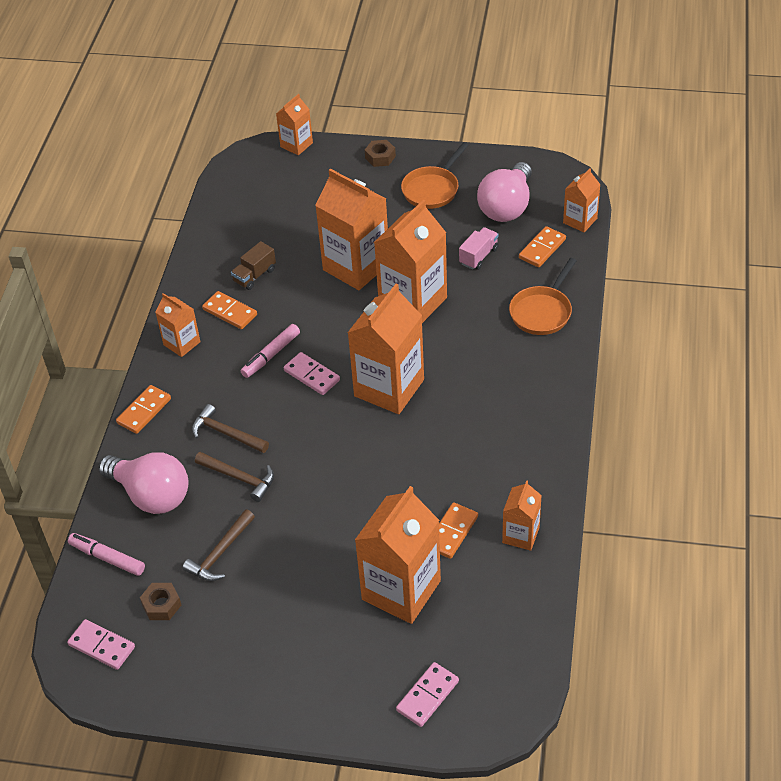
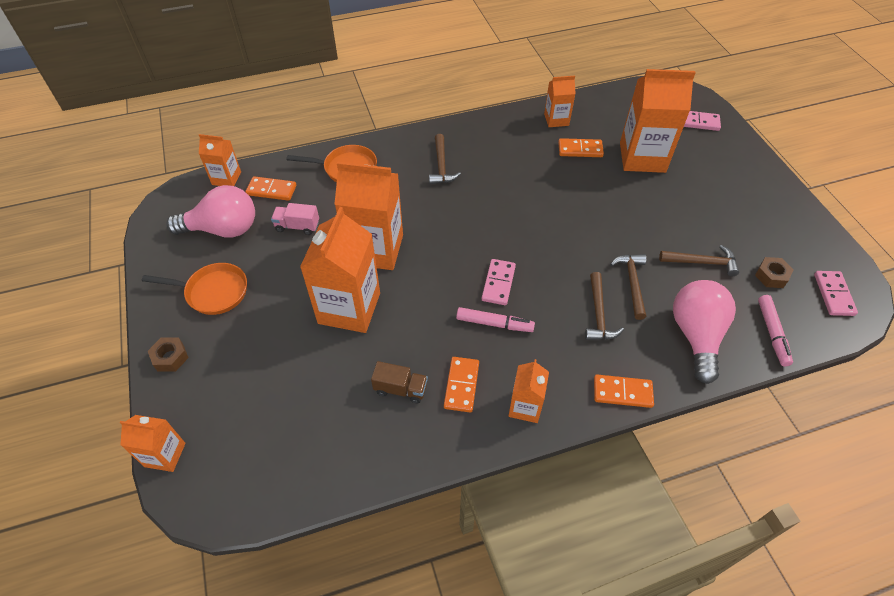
camera: 120 degrees left, 5 degrees up
(389, 388) = (479, 228): orange carton -> none
(501, 391) = (441, 165): none -> brown hammer

